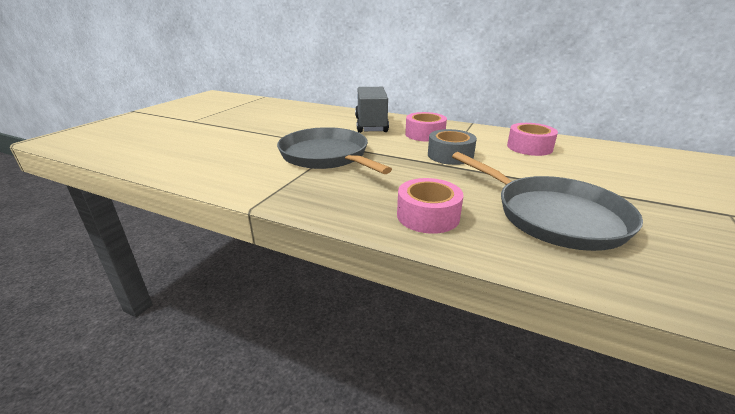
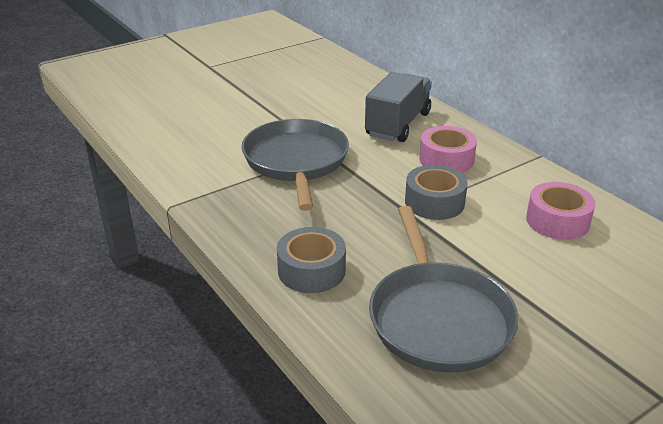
camera: 30 degrees right, 5 degrees up
(428, 216) = (311, 270): pink tape -> grey tape

